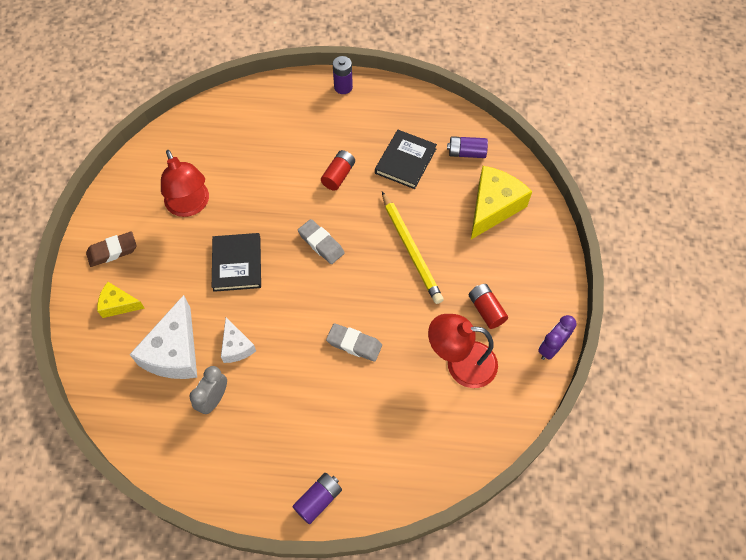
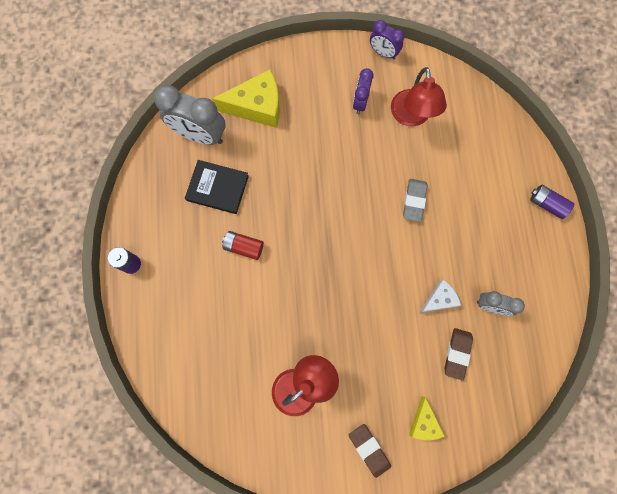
camera: 100 degrees left, 15 degrees up
(174, 352) = (457, 353): white cheese -> brown eraser
(237, 264) = (358, 320): black book -> none
(321, 244) = (322, 248): grey eraser -> none
(410, 249) = (313, 169): yellow pencil -> none
(466, 153) = (200, 135): purple battery -> grey clock
(486, 310) = (360, 102): red battery -> purple clock
(493, 207) = (257, 106): yellow cheese -> yellow cheese turned 150 degrees clockwise

